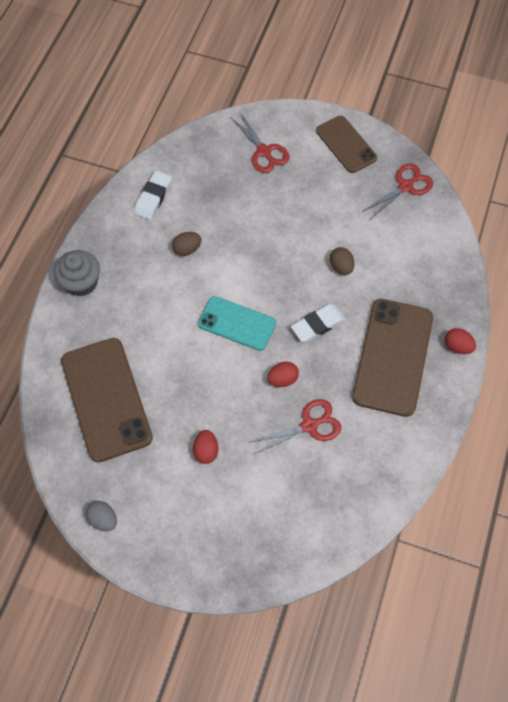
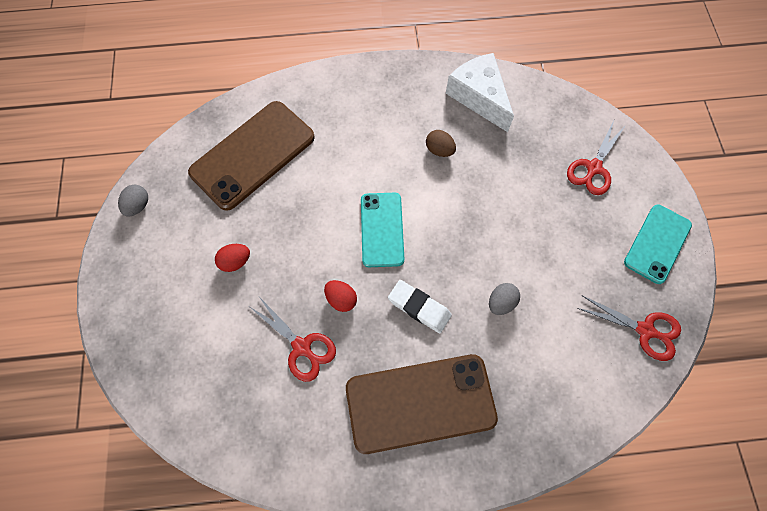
camera: 65 degrees right, 5 degrees up
(81, 282) = (358, 82): grey cupcake -> none
(153, 197) = (479, 97): white eraser -> white cheese
(341, 267) = (501, 302): brown egg -> grey egg
(346, 144) = (657, 243): brown phone -> turquoise phone
(457, 346) = (469, 473): red egg -> none

